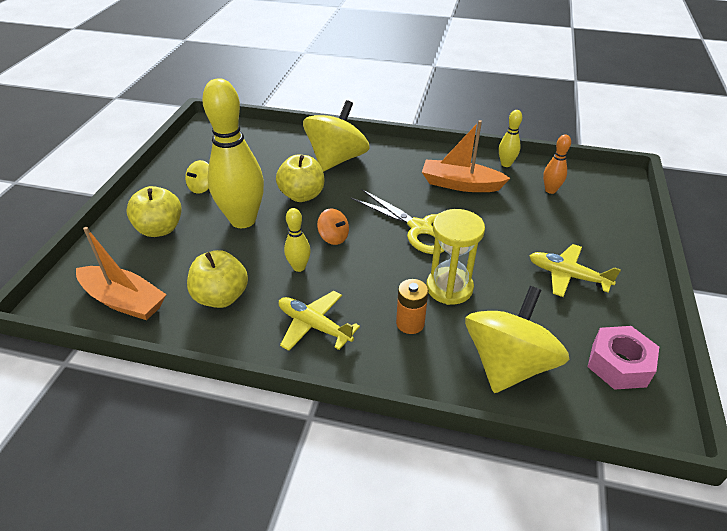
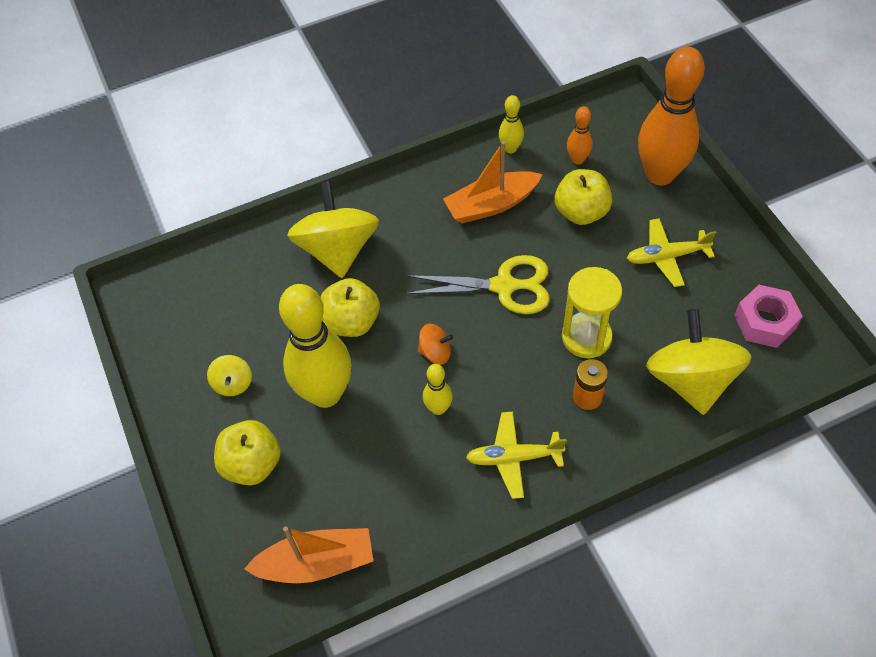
camera: 35 degrees left, 15 degrees up
(221, 297) = (403, 491): yellow apple -> yellow apple (581, 212)
(610, 227) = (660, 174): none -> orange bowling pin

